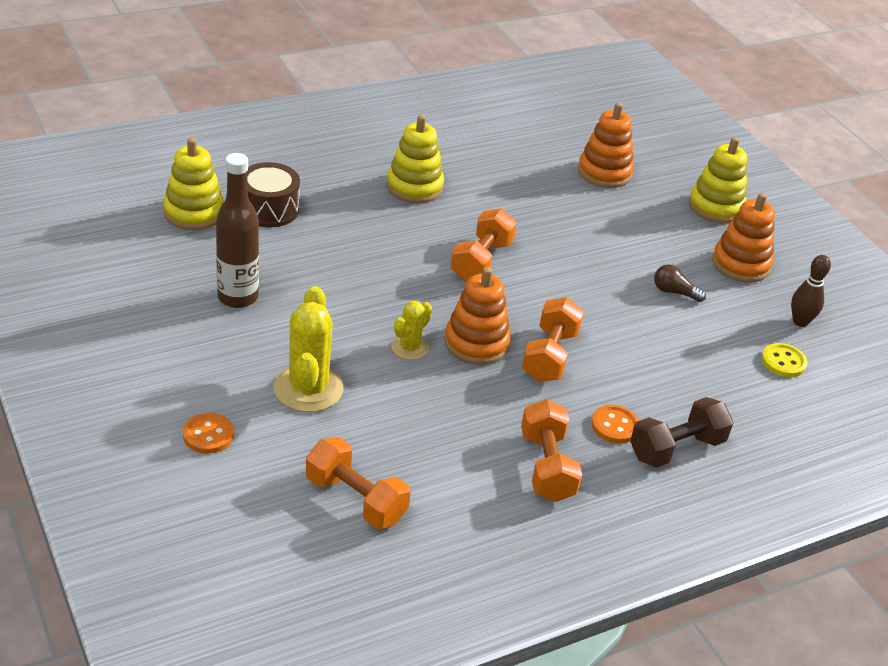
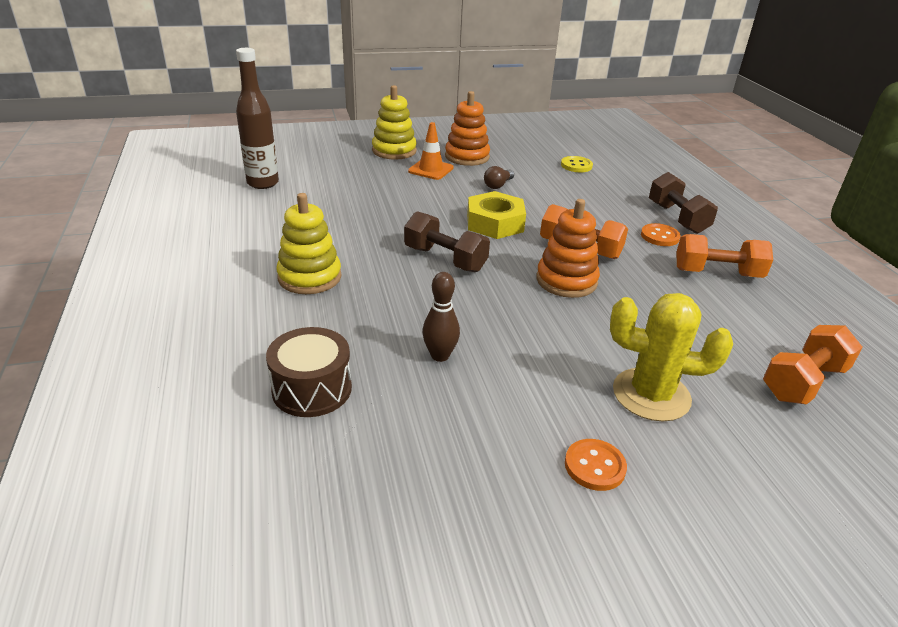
camera: 75 degrees left, 5 degrees down
(194, 213) = (294, 464): yellow stacking toy -> none
(208, 435) = (751, 487): orange button -> orange button (594, 466)
(238, 297) = (491, 436): brown bottle -> brown bottle (263, 183)
(410, 347) = (576, 318): yellow cactus -> none
(481, 261) = (445, 259): orange dumbbell -> brown dumbbell
(575, 292) = (495, 223): none -> yellow nut
(604, 172) = (329, 181): orange stacking toy -> none
(682, 238) = (431, 169): none -> orange traffic cone
(800, 322) = (533, 152): brown bowling pin -> brown bowling pin (440, 356)

